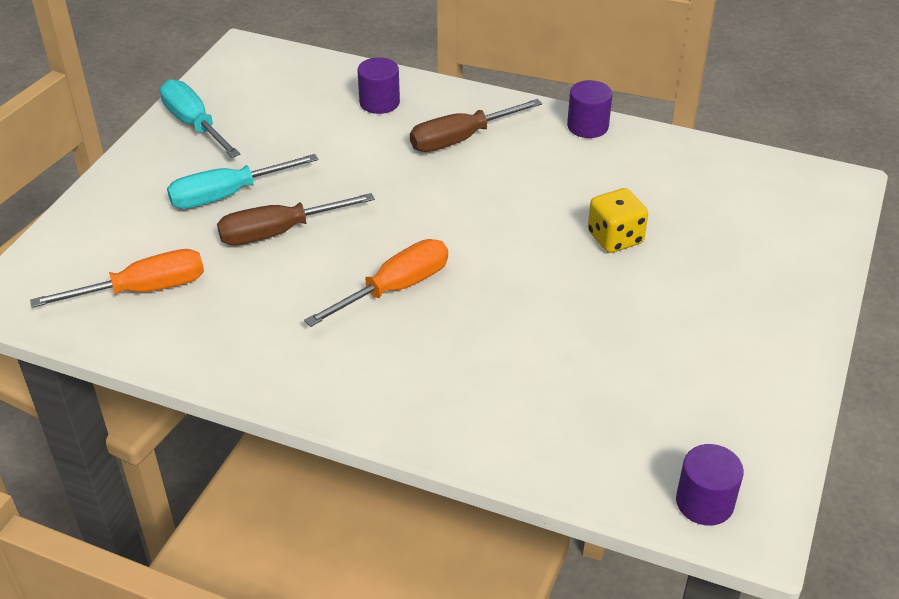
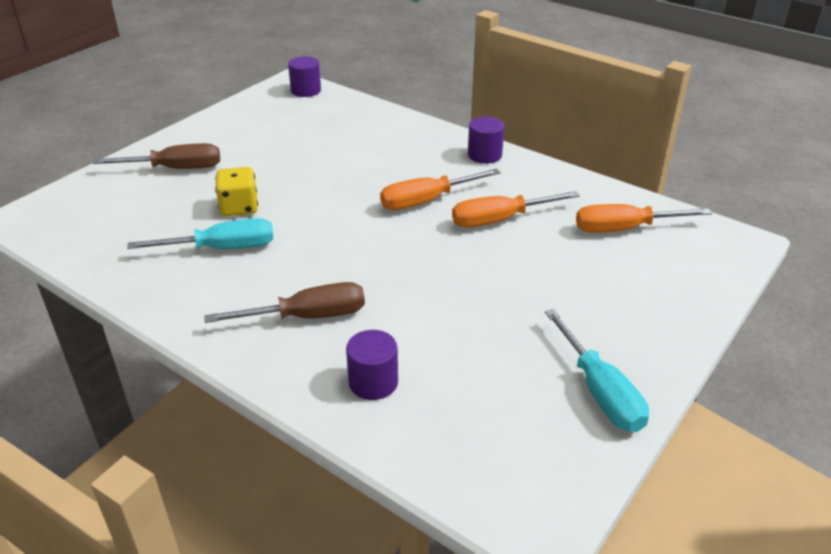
camera: 165 degrees left, 5 degrees down
(226, 195) = (559, 296): turquoise screwdriver -> turquoise screwdriver (223, 248)
(277, 232) = (512, 255): brown screwdriver -> brown screwdriver (176, 168)
(298, 275) = (499, 220): none -> orange screwdriver
(587, 126) = (170, 308): purple cylinder -> purple cylinder (484, 155)

